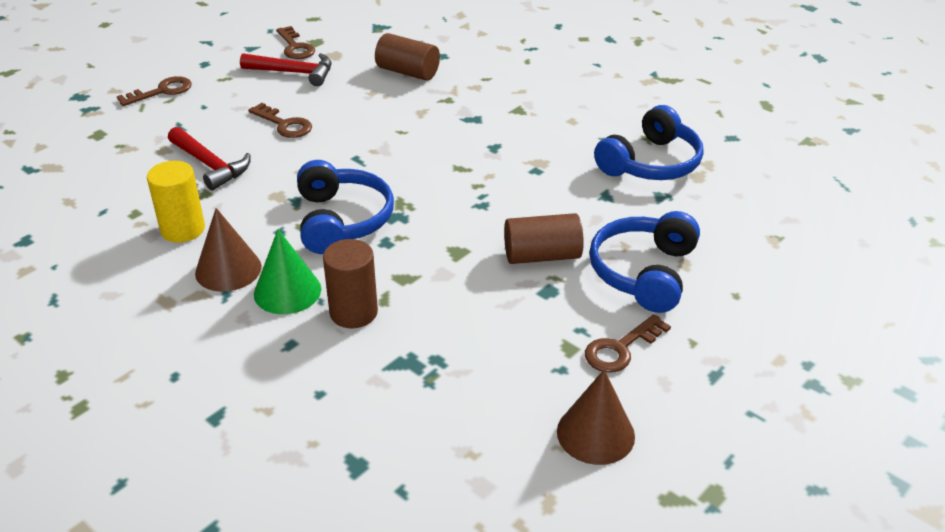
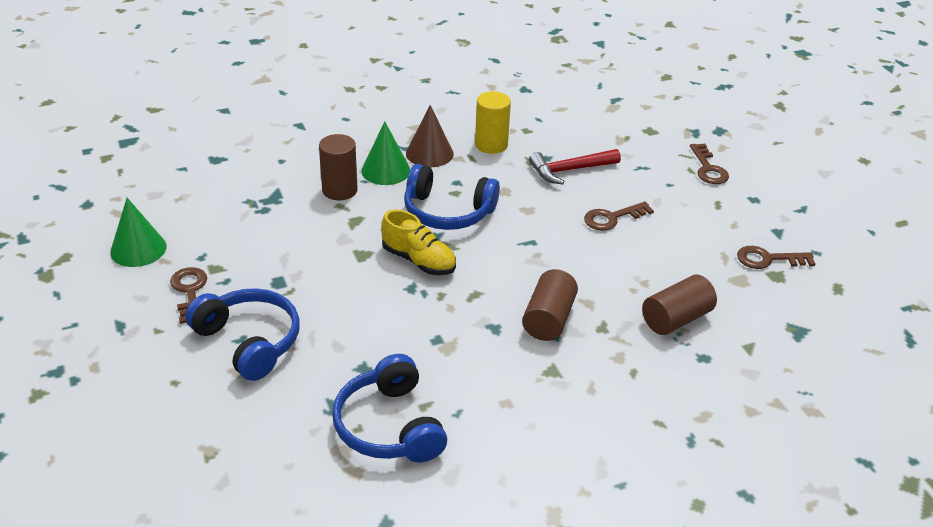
camera: 115 degrees right, 0 degrees up
(294, 73) = (710, 245): red hammer -> none
(438, 213) = (419, 261): none -> yellow shoe
(542, 255) = (319, 295): brown cylinder -> brown cylinder (548, 319)
(595, 433) = (138, 249): brown cone -> green cone

